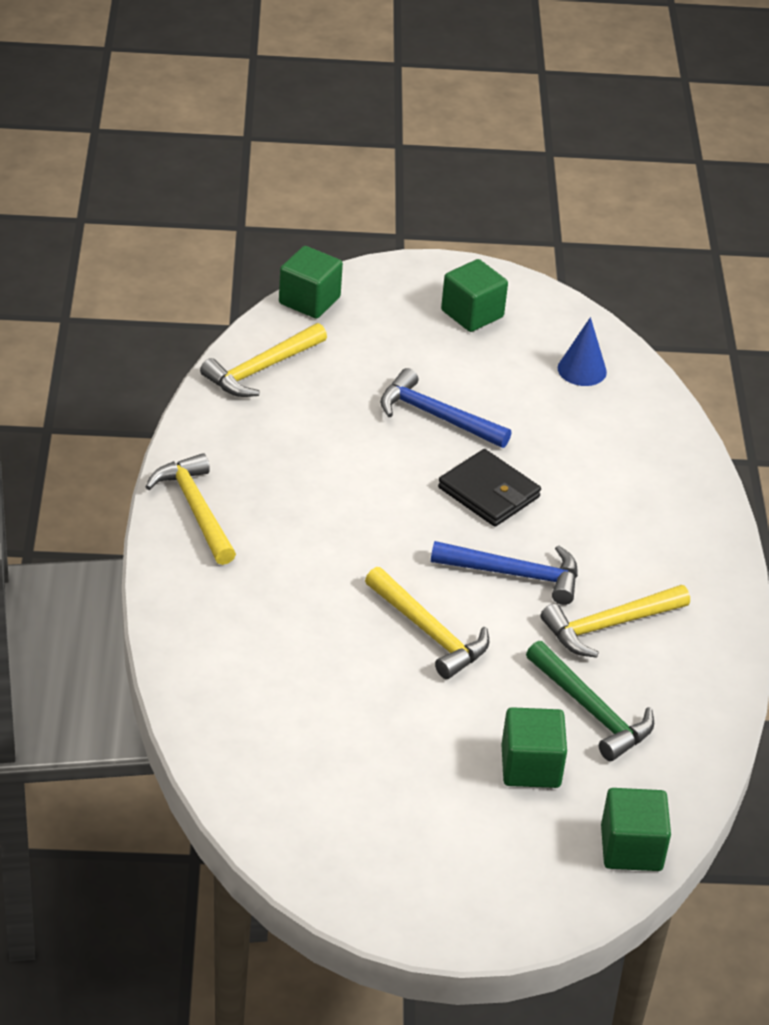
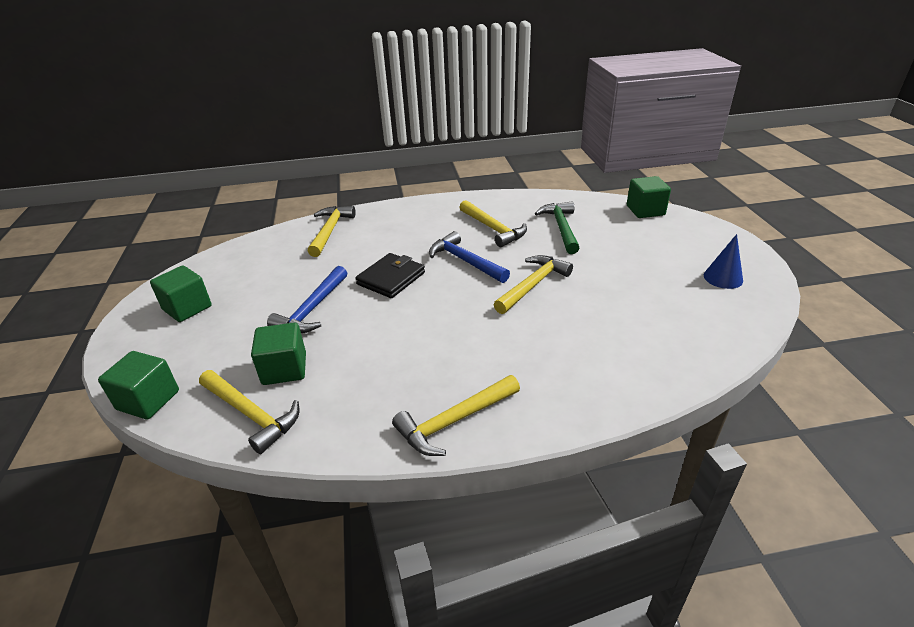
camera: 95 degrees left, 5 degrees down
(514, 574) = (465, 261): blue hammer -> blue hammer turned 45 degrees counterclockwise
(530, 766) = (615, 241): green cube -> green cube (284, 369)
(582, 370) = (259, 257): blue cone -> blue cone (723, 278)
(591, 710) = (561, 228): green hammer -> green hammer turned 45 degrees counterclockwise
(646, 441) = (330, 231): none -> yellow hammer

